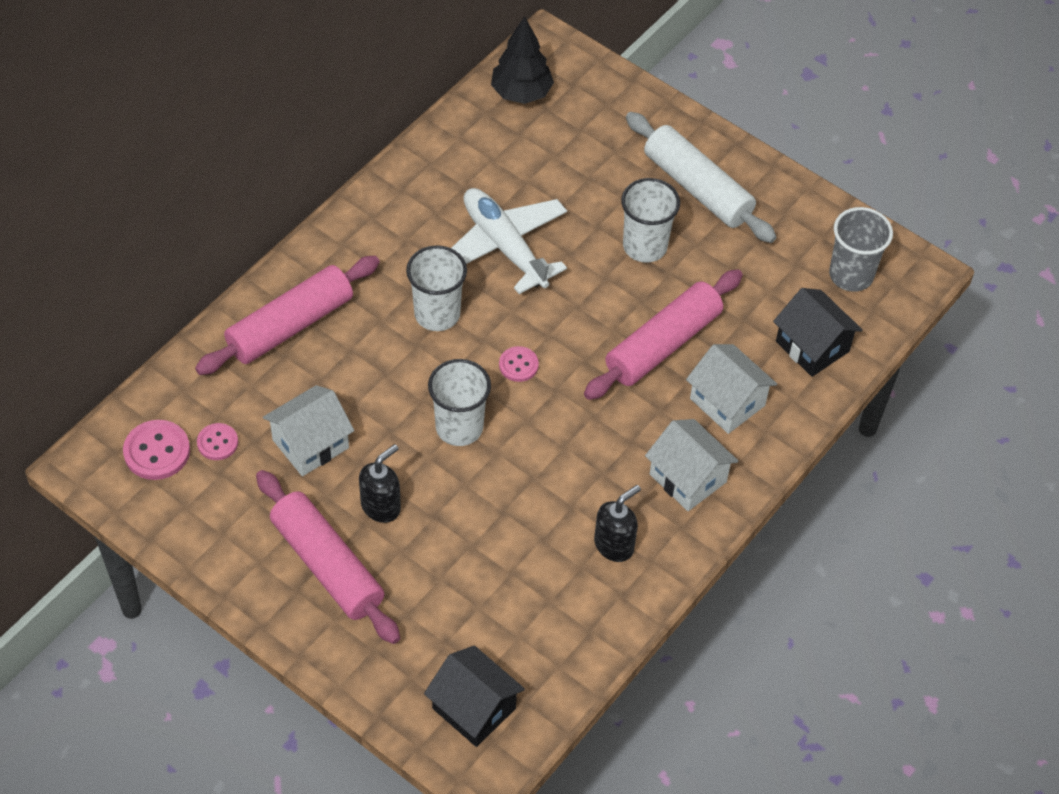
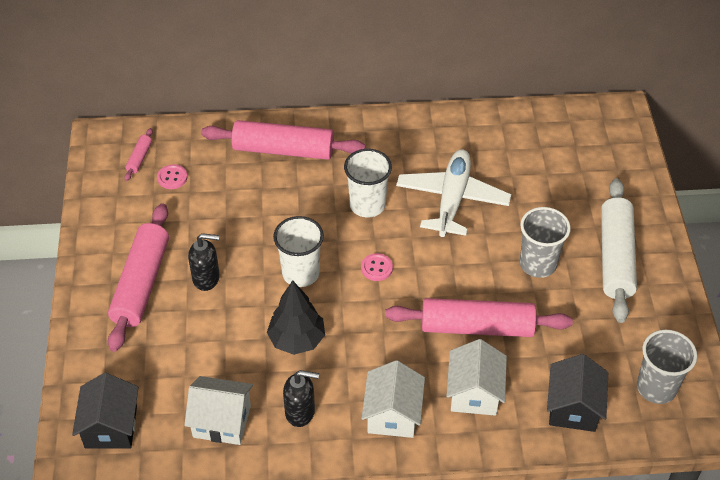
camera: 50 degrees right, 5 degrees down
(157, 451) = (139, 158): pink button -> pink rolling pin
(310, 444) = (214, 216): white house -> white house (222, 421)
(521, 93) = (570, 126): black tree -> black tree (297, 340)
(645, 246) = (538, 264): white cup -> grey cup

